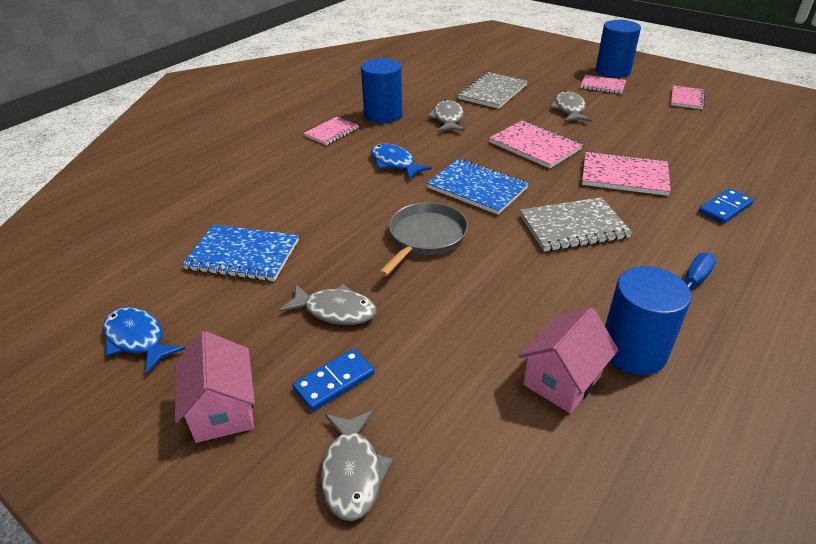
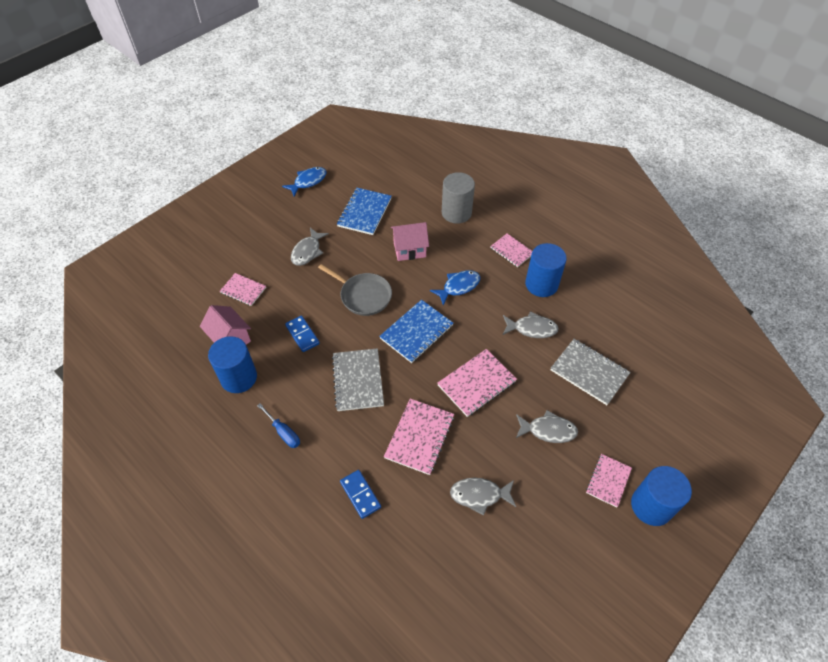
camera: 95 degrees right, 15 degrees up
(223, 410) = (256, 214): pink house -> pink house (409, 250)
(258, 171) = (456, 213): none -> grey cylinder
(334, 381) = (259, 251): blue domino -> blue domino (302, 335)
(352, 472) = (209, 256): grey fish -> grey fish (479, 495)
(687, 99) = (573, 560): pink notebook -> pink notebook (243, 290)

